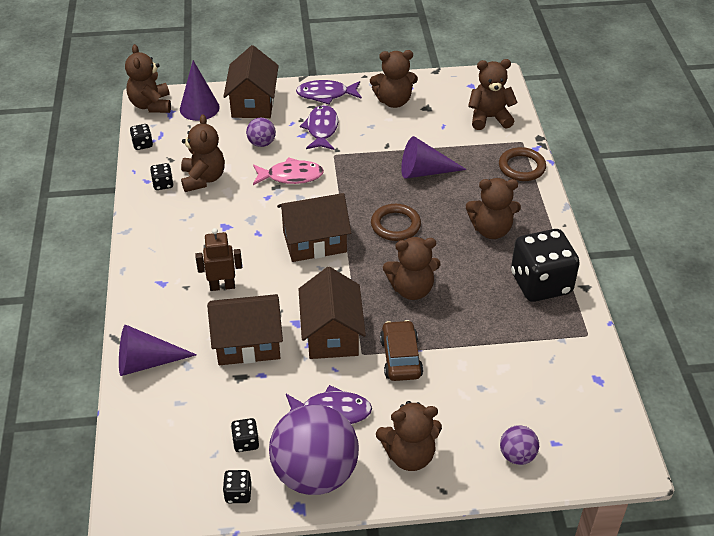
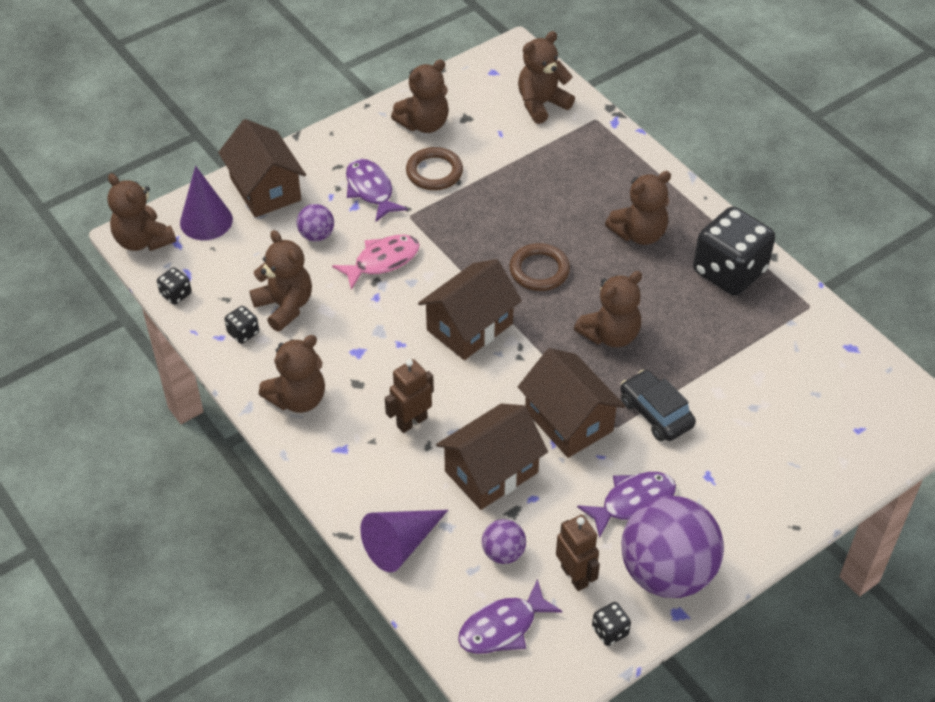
camera: 30 degrees left, 5 degrees up
(246, 442) = (575, 576): black dice -> brown robot
(326, 95) = (341, 145): purple fish -> purple fish (503, 627)
(400, 358) = (656, 413): brown car -> black car
(409, 455) = (739, 508): brown teddy bear -> brown teddy bear (298, 399)
(425, 172) = (522, 195): purple cone -> none
(517, 455) = (835, 459): purple ball -> purple ball (503, 553)
(521, 167) = (617, 149): brown ring -> brown ring (434, 172)

